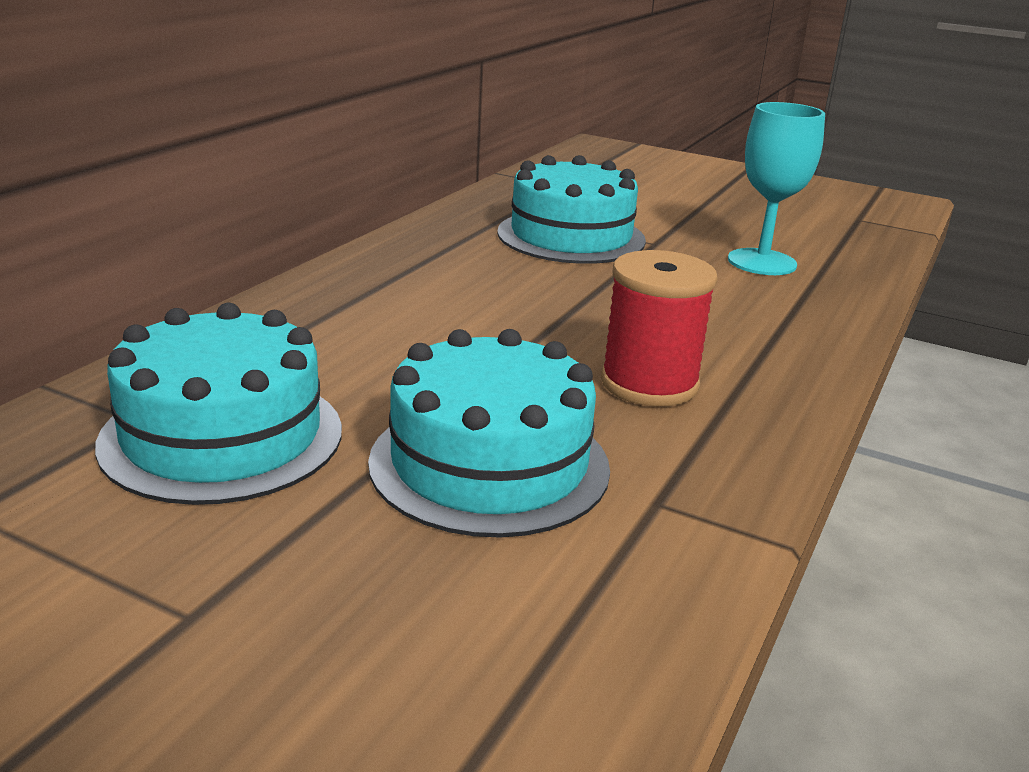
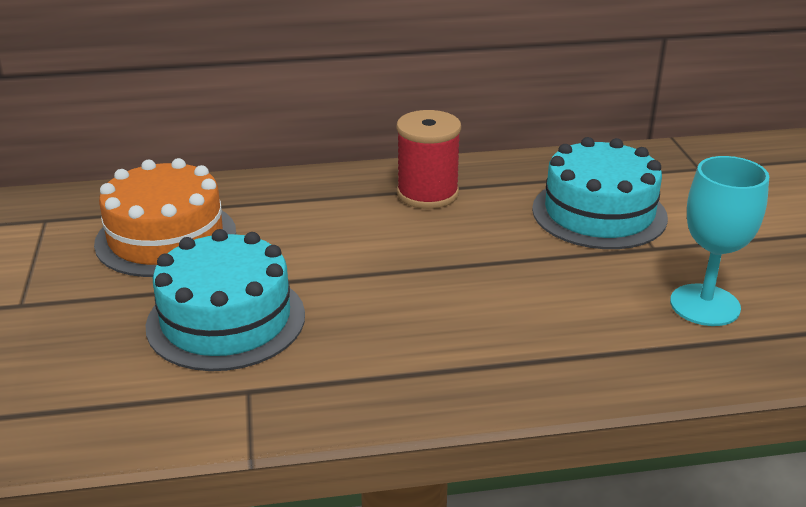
camera: 55 degrees right, 5 degrees up
(222, 436) = (166, 237): turquoise cake -> orange cake
(649, 383) = (398, 333): red spool -> red spool (427, 194)

